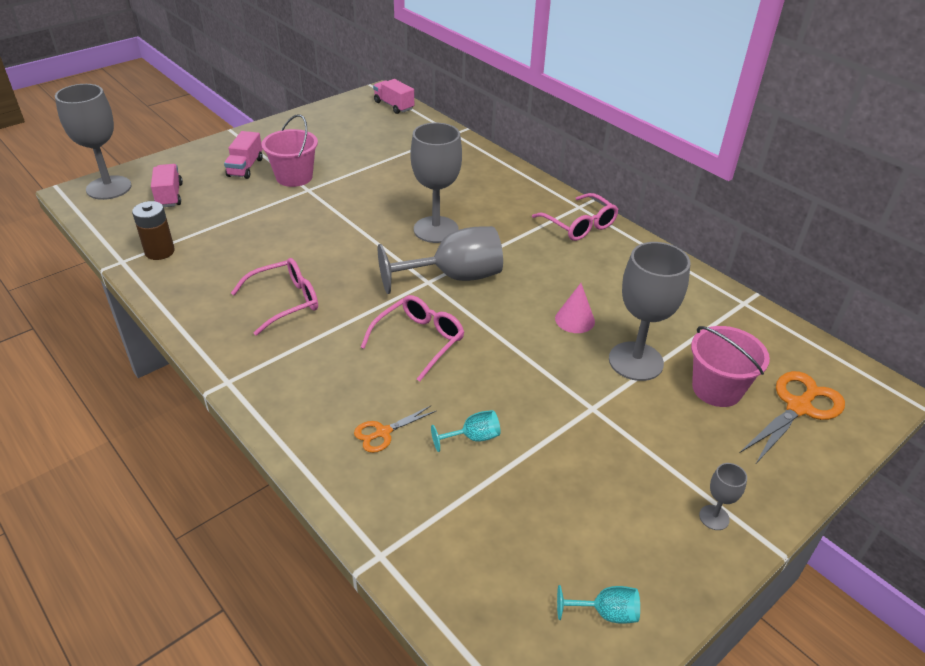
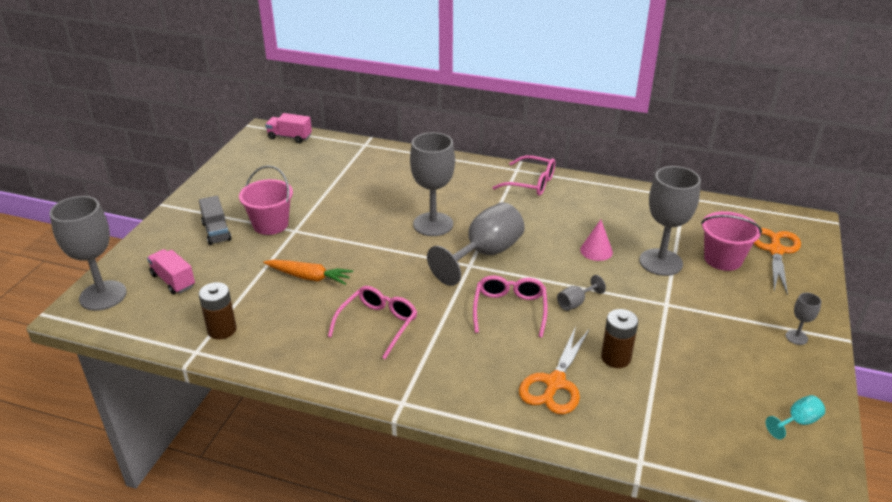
camera: 30 degrees left, 5 degrees down
(245, 167) = (216, 232): pink truck -> grey truck
(275, 235) = (309, 277): none -> orange carrot
(383, 432) = (555, 383): orange scissors -> orange scissors, size x1.75
(473, 437) = (615, 358): turquoise goblet -> brown battery
(493, 363) = (575, 303): none -> grey goblet

